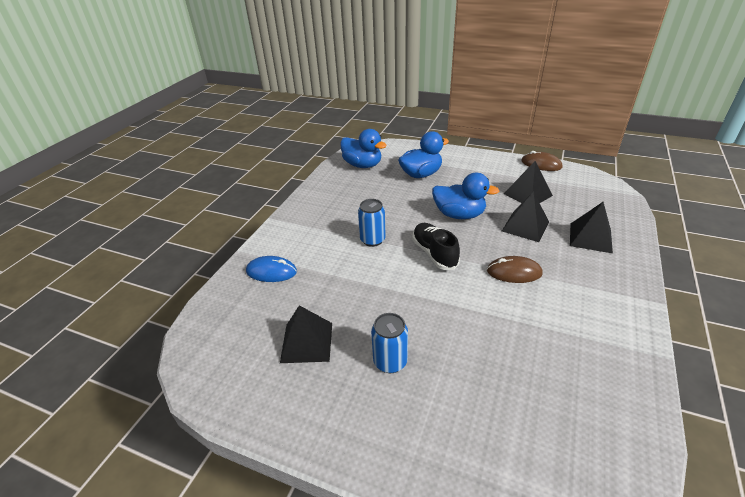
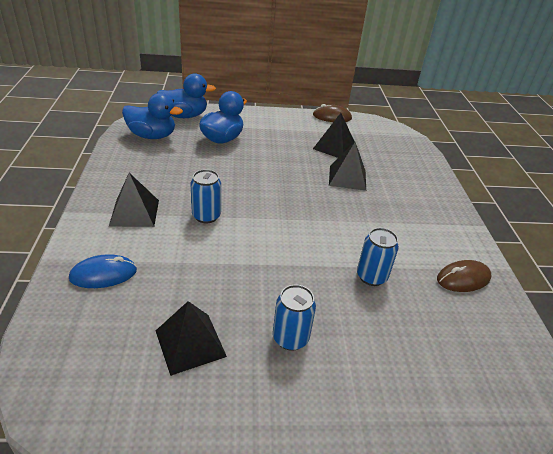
camera: 30 degrees left, 0 degrees up
(434, 253) = (277, 218): black shoe -> none
(459, 215) = (282, 175): blue duck -> blue duck (185, 116)
(498, 326) = (371, 276): none -> blue can
(514, 272) = (359, 222): brown mouse -> brown mouse (463, 278)
(590, 237) = (405, 179): black pyramid -> black pyramid (134, 212)

